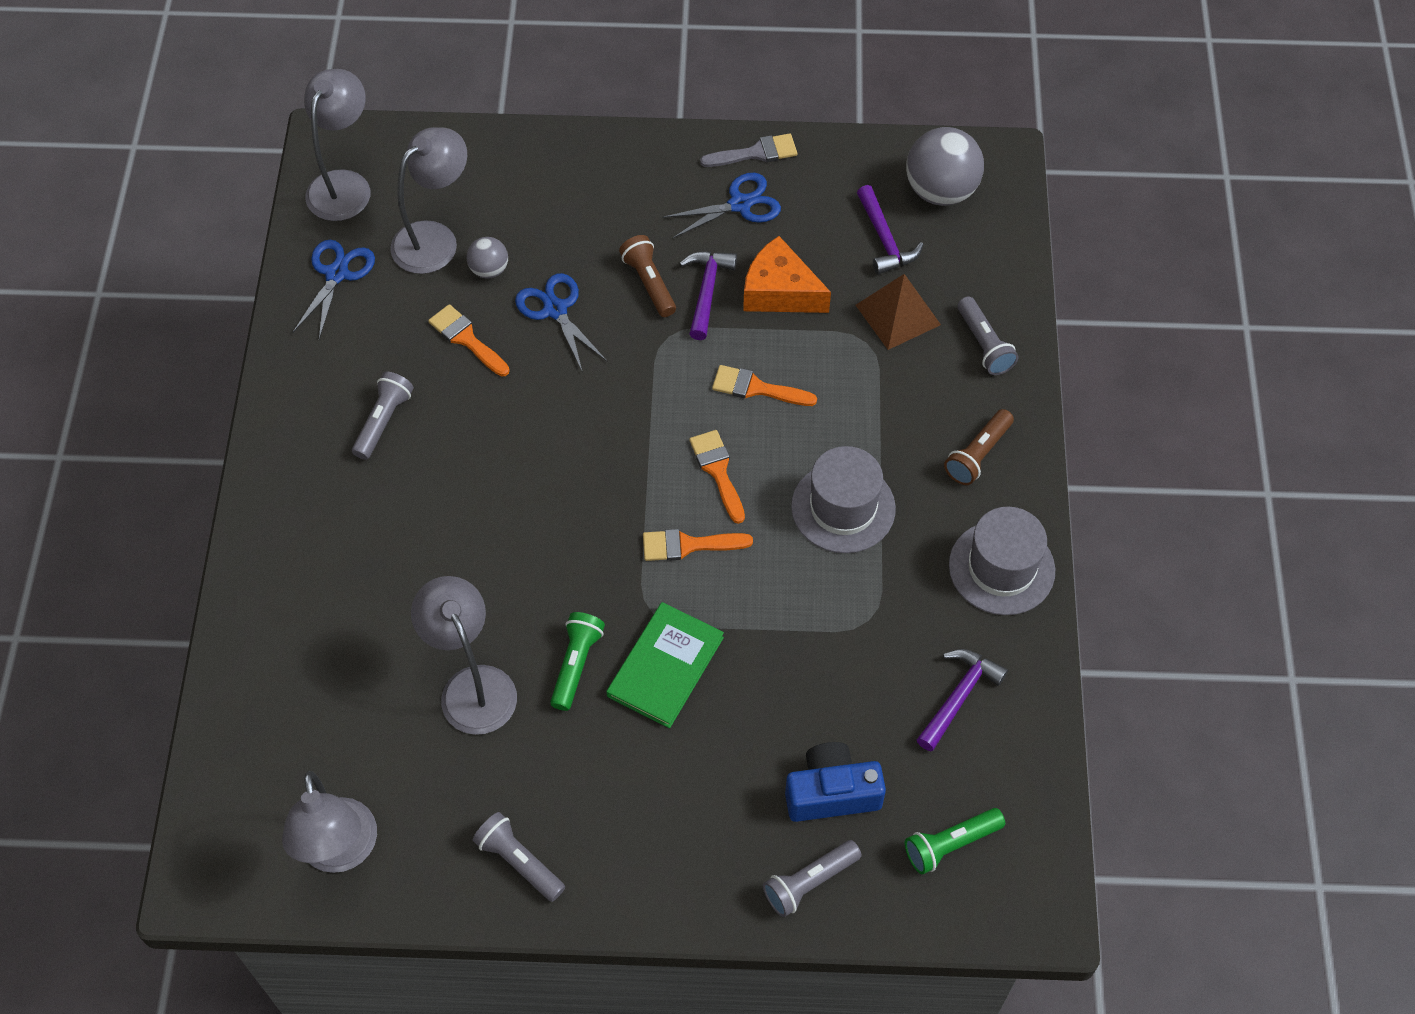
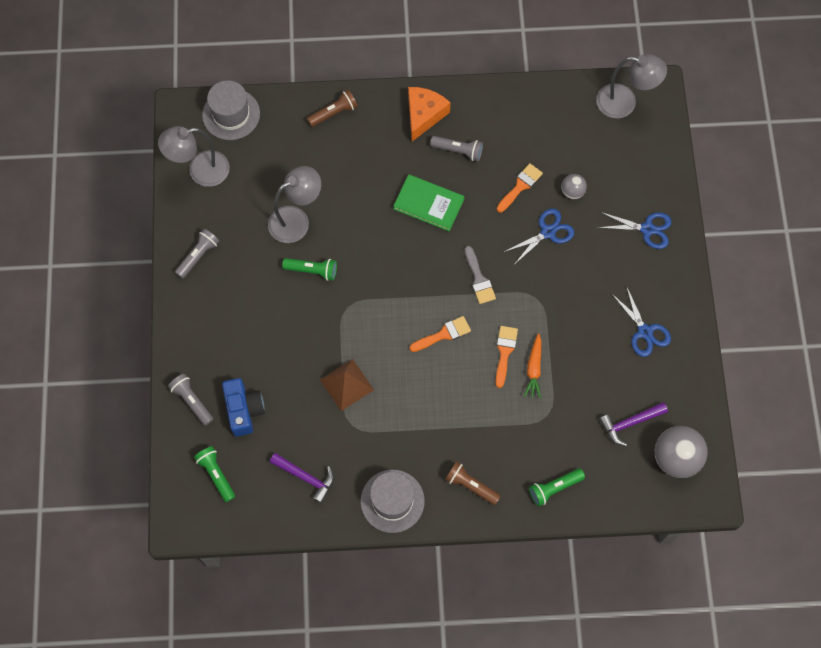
camera: 85 degrees right, 10 degrees up
(336, 274) = (557, 110): blue scissors -> blue scissors (647, 229)
(435, 239) = (591, 159): grey lamp -> none
(649, 283) = (575, 283): brown flashlight -> brown flashlight (334, 113)
(665, 667) = (314, 317): green book -> green book (428, 204)
(688, 545) = (392, 322): orange brush -> none
(707, 291) = (573, 317): purple hammer -> none
(755, 153) = (689, 338): grey brush -> grey brush (479, 279)
(779, 291) = (579, 361): orange cheese -> orange cheese (424, 115)
(788, 352) = (534, 369): none -> orange carrot
(843, 507) = (425, 407): grey hat -> grey hat (231, 114)
(898, 314) = (571, 434): brown pyramid -> brown pyramid (347, 384)
(984, 344) = (554, 488): grey flashlight -> green flashlight

